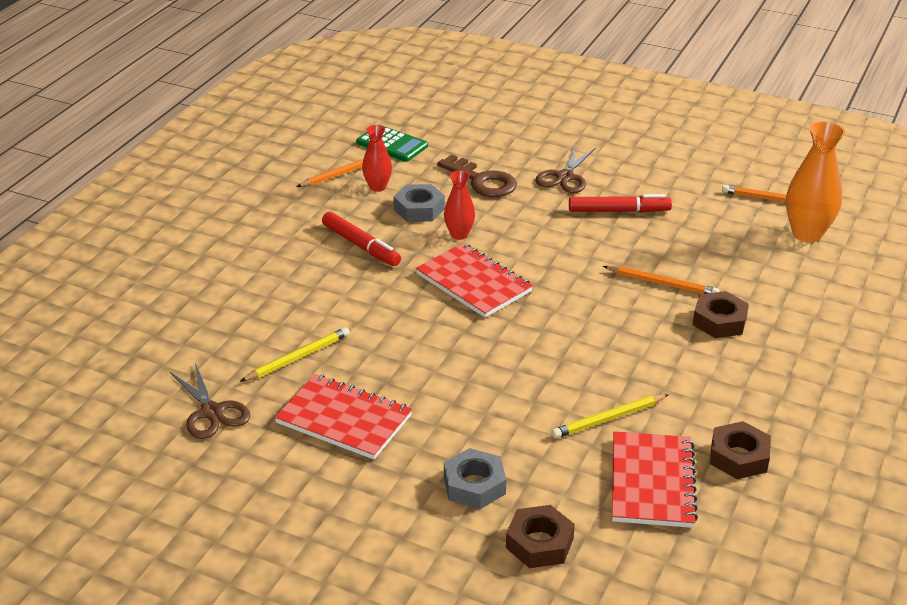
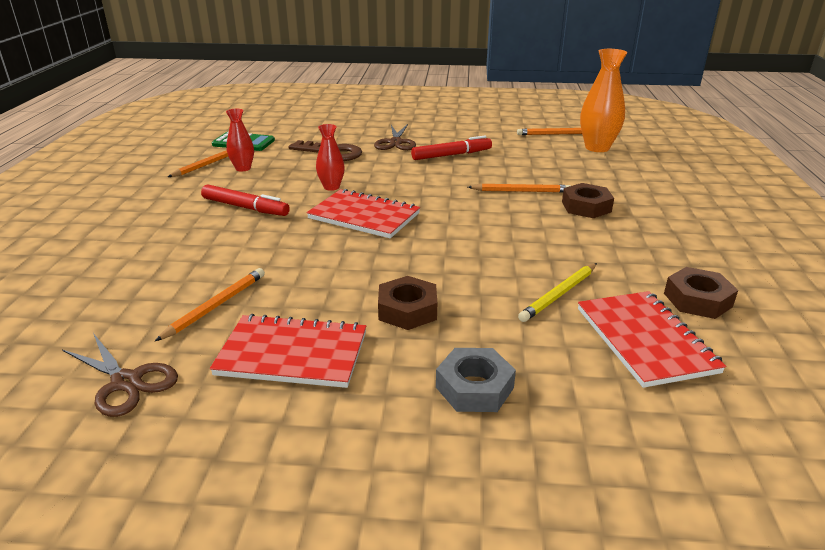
camera: 20 degrees left, 5 degrees down
(298, 357) = (216, 306): yellow pencil -> orange pencil
(419, 209) = (287, 176): grey nut -> none
(539, 543) = (588, 433): brown nut -> brown nut (407, 310)

